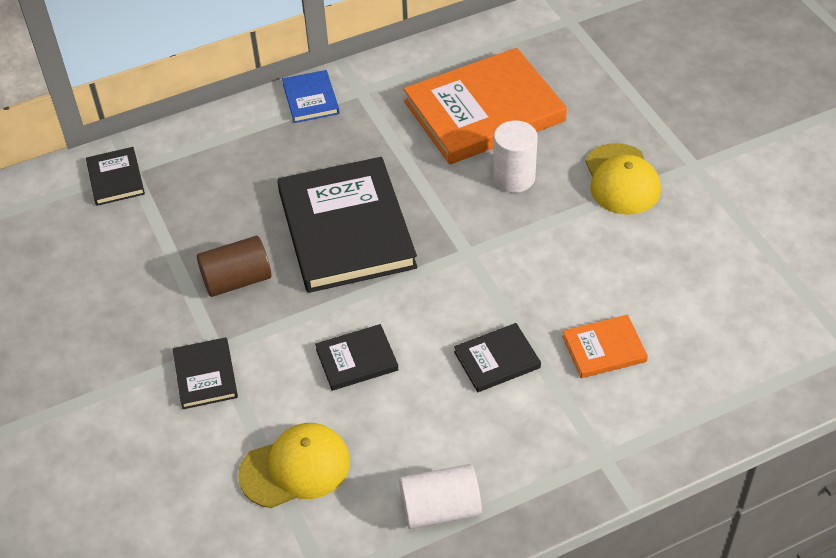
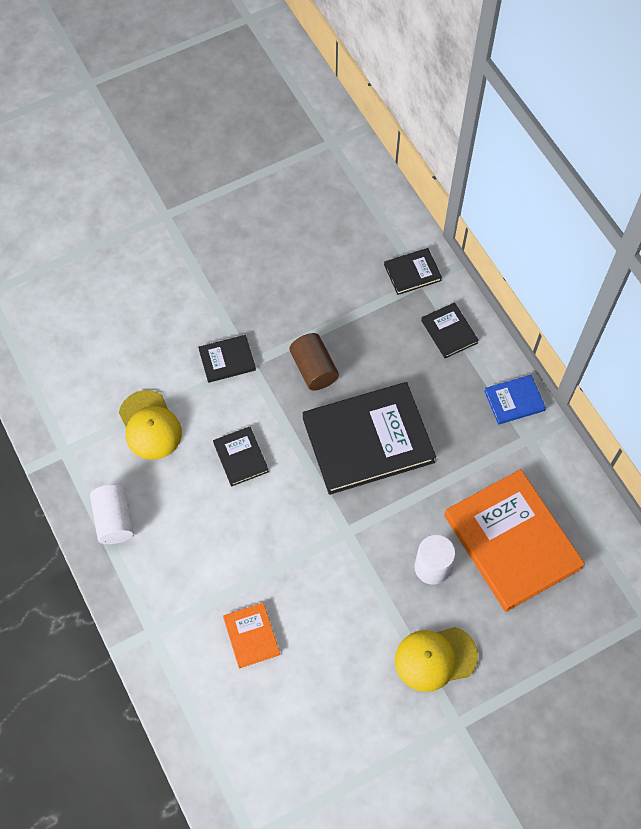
camera: 85 degrees right, 15 degrees up
(497, 360) = (240, 556): black book -> black book (449, 332)

